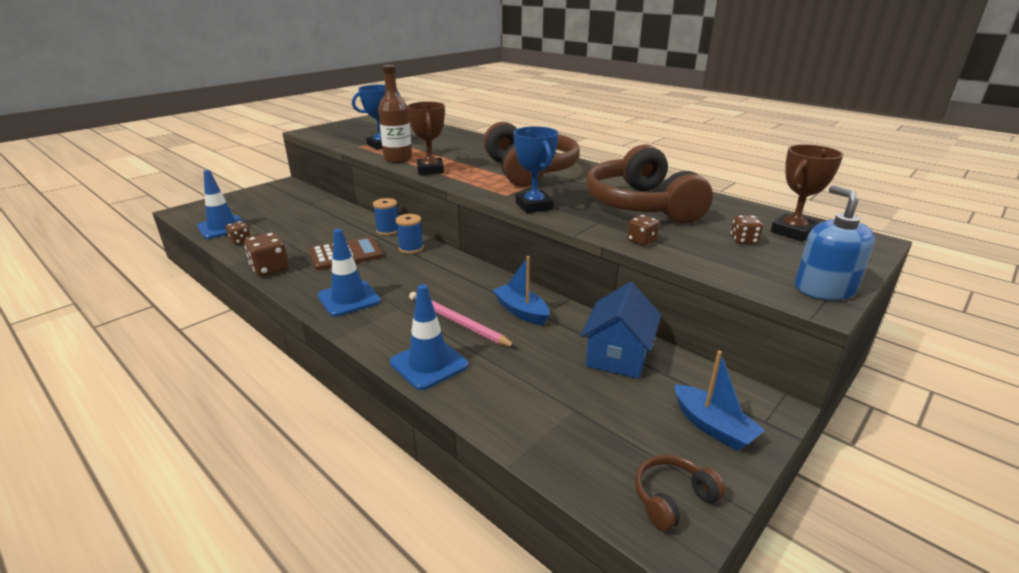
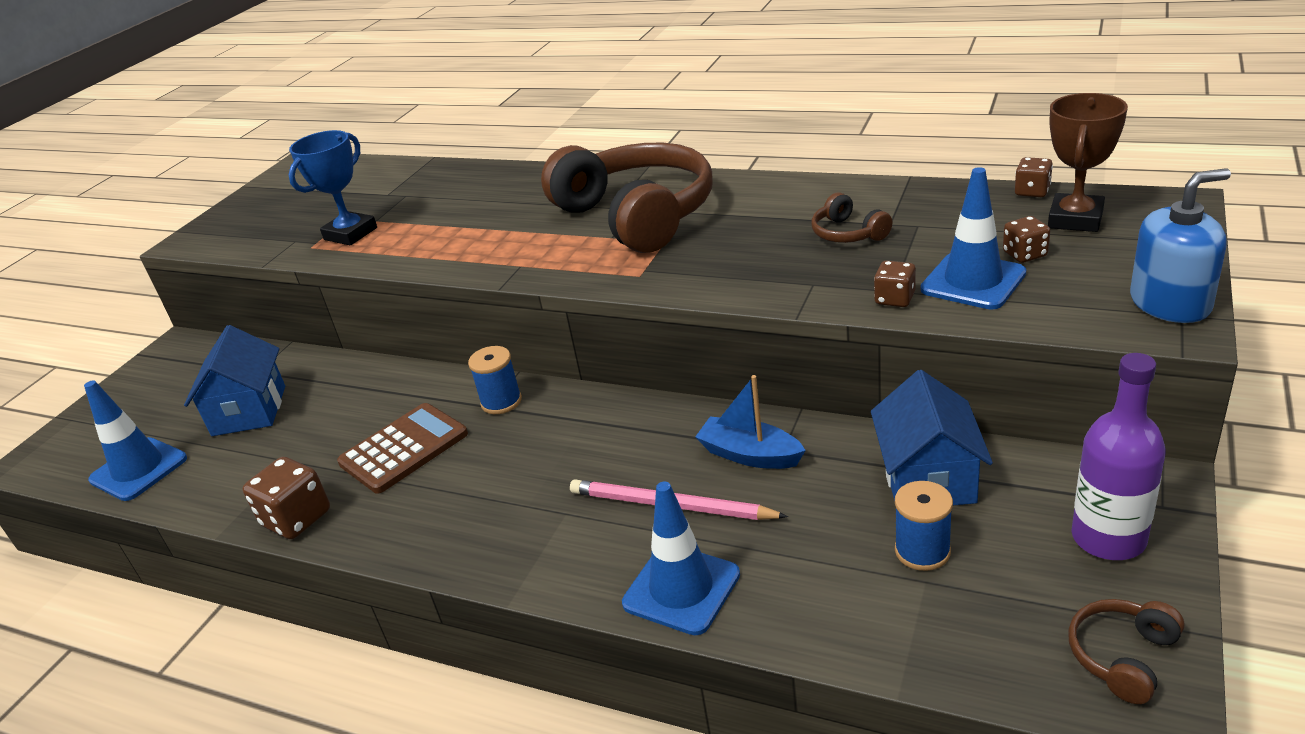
camera: 15 degrees left, 5 degrees up
(240, 241) = (196, 484): brown dice -> brown dice (1032, 191)
(291, 218) = (249, 411): none -> blue house
(349, 298) = (474, 526): blue traffic cone -> blue traffic cone (973, 281)
(388, 230) = (437, 381): blue spool -> blue spool (922, 551)
(398, 159) = (405, 255): brown bottle -> none
(430, 170) = (479, 262): brown trophy -> none
(534, 206) = (698, 284): blue trophy -> none
(640, 205) = (847, 233): brown headphones -> brown headphones, size x0.41
(713, 427) = (1108, 538): blue boat -> purple bottle
(824, 289) = (1170, 303): blue soap dispenser -> blue soap dispenser turned 105 degrees clockwise

